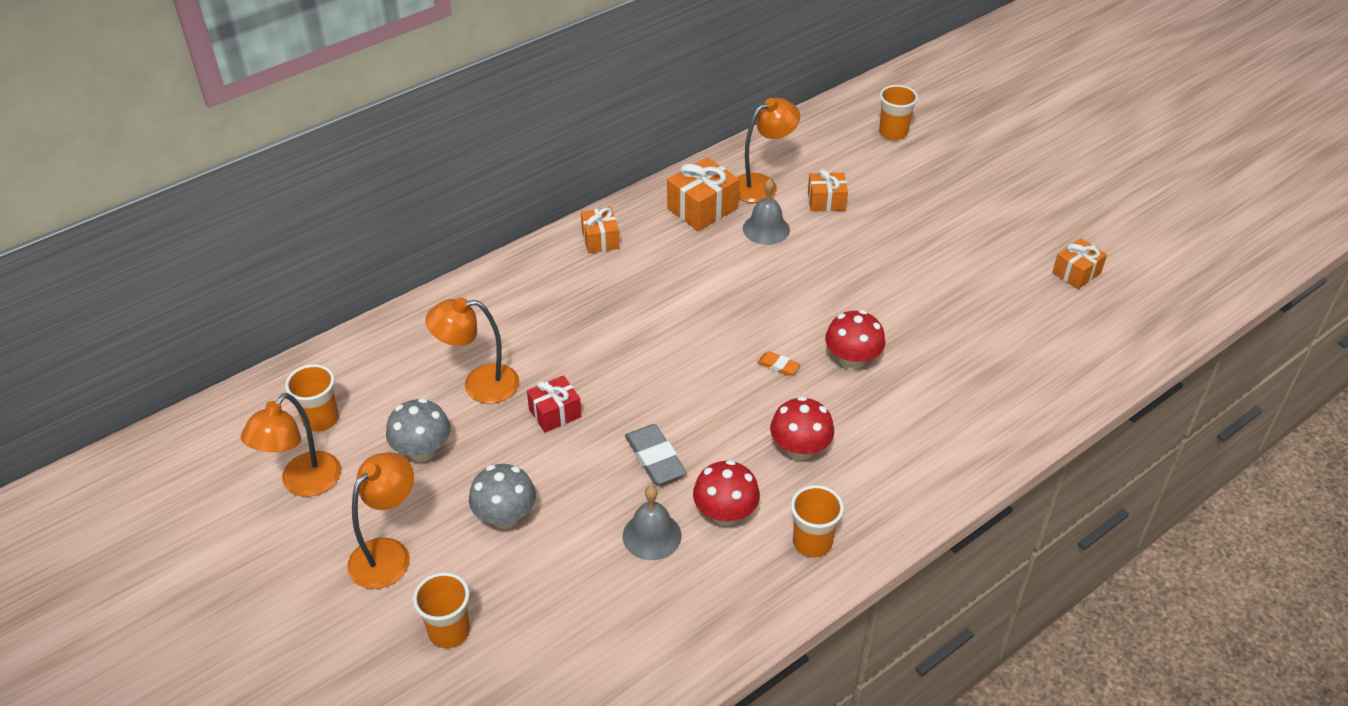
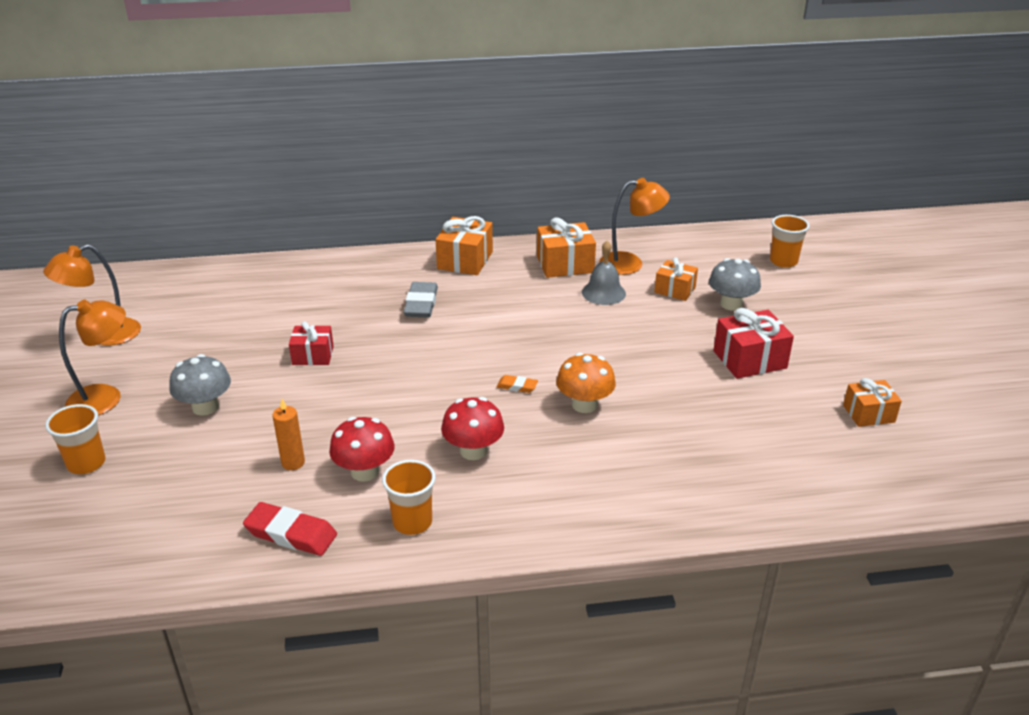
camera: 30 degrees right, 10 degrees down
(321, 419) = (158, 303): orange cup -> none
(422, 451) = (199, 345): grey mushroom -> grey mushroom (731, 304)
(479, 384) = (281, 319): orange lamp -> none
(600, 239) = (465, 260): orange gift -> orange gift, size x1.54
(652, 535) = (293, 463): grey bell -> orange candle
(655, 458) = (352, 412): grey eraser -> grey eraser (421, 304)
(720, 605) = (291, 534): none -> red eraser
(778, 366) = (517, 386): orange eraser -> orange eraser turned 45 degrees counterclockwise
(852, 360) = (584, 405): red mushroom -> orange mushroom
(947, 255) = (749, 359): none -> red gift

